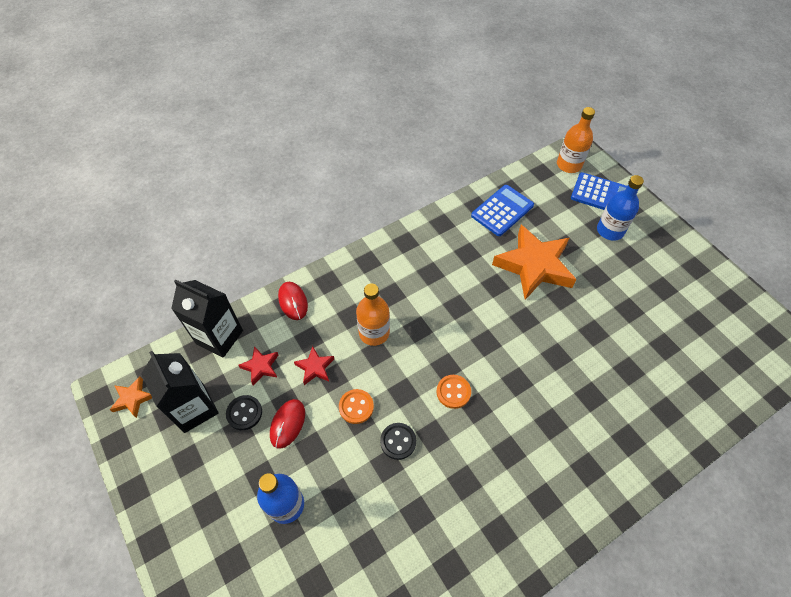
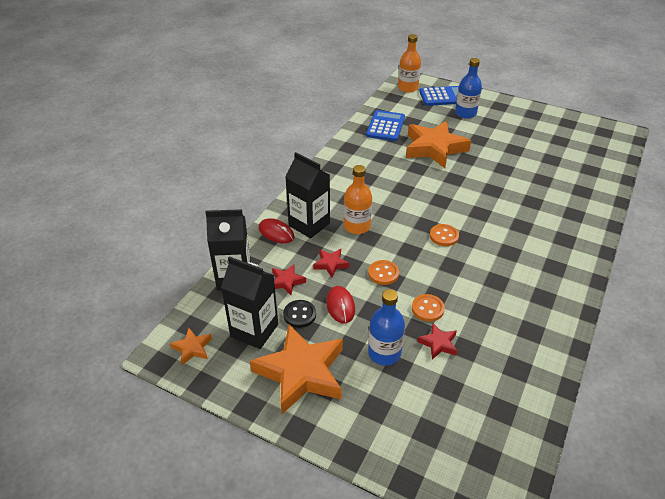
camera: 30 degrees left, 15 degrees down
(199, 481) = (301, 372): none -> orange star
(330, 307) = (309, 224): none -> black carton
(345, 525) = (438, 343): none -> red star
(366, 476) = (427, 309): none -> orange button
(398, 441) = (431, 279): black button -> none

